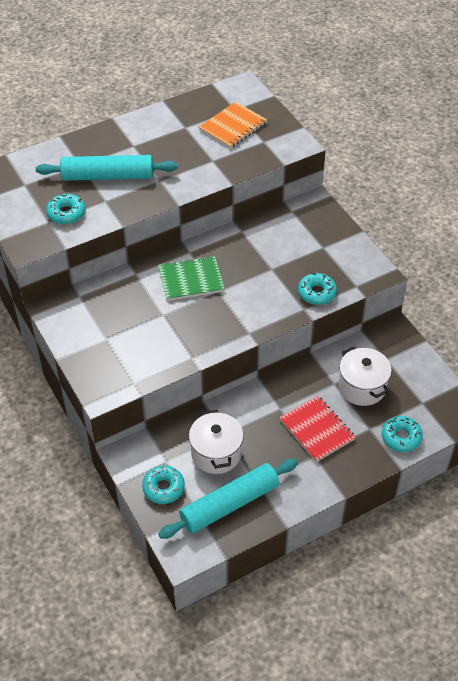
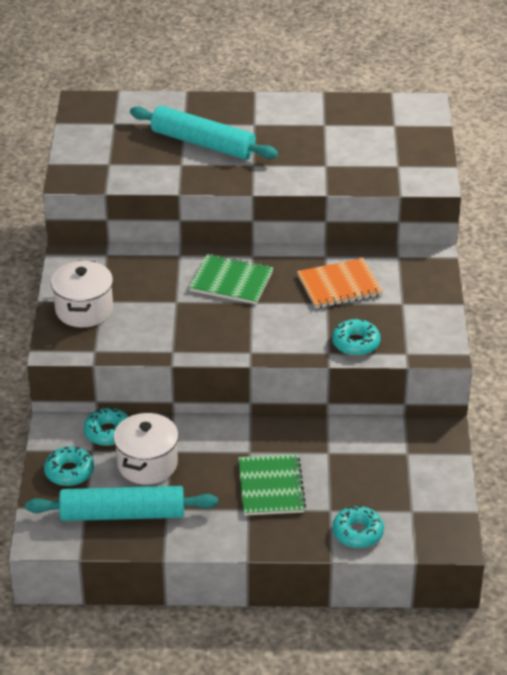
camera: 30 degrees right, 10 degrees down
(66, 213) = (132, 163): turquoise donut -> turquoise donut (108, 432)
(233, 127) = (377, 141): orange notebook -> orange notebook (339, 286)
(317, 429) = (271, 487): red notebook -> green notebook
(362, 387) = (355, 468): white pot -> white pot (84, 310)

